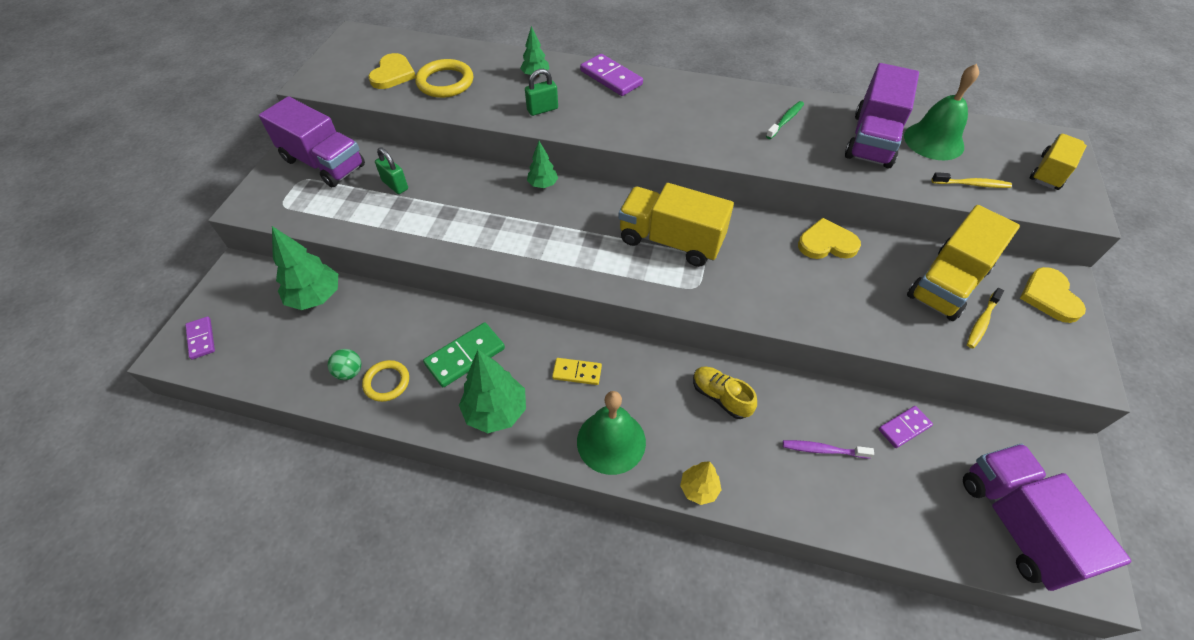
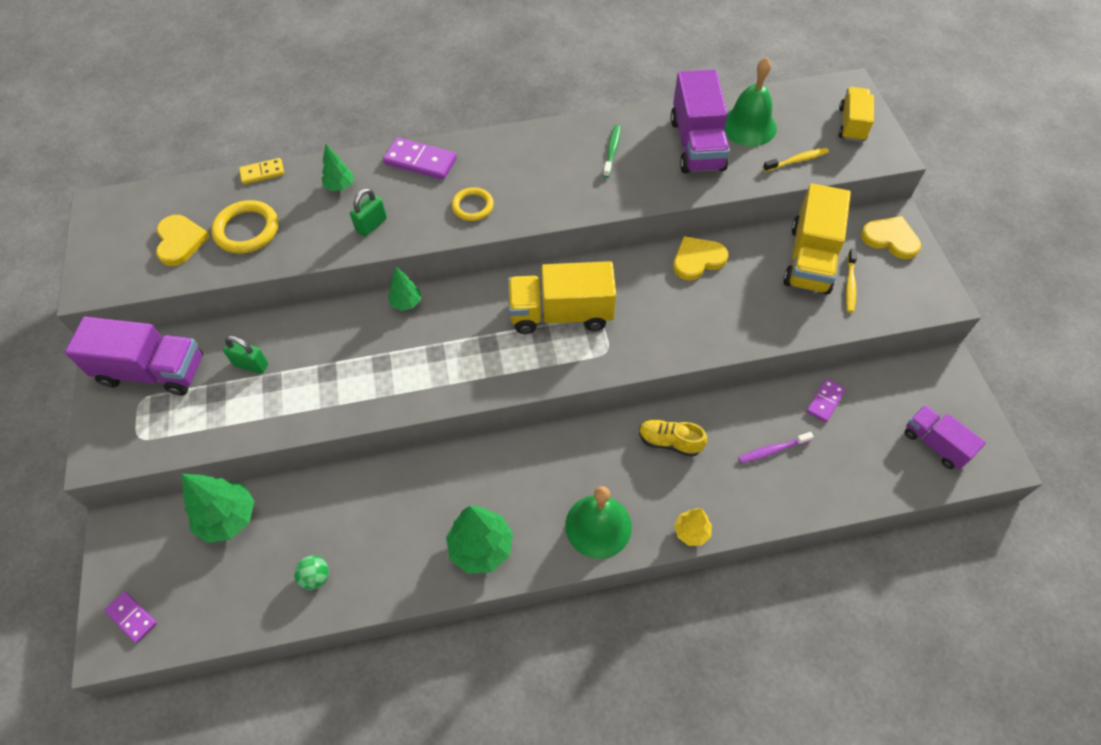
camera: 25 degrees left, 5 degrees up
(387, 382) = (360, 569): yellow ring -> yellow ring (473, 206)
(465, 356) = (420, 509): green domino -> none
(577, 372) = (534, 477): yellow domino -> yellow domino (262, 173)
(1016, 524) = (935, 444): purple truck -> purple truck, size x0.61
(1049, 297) = (890, 239): yellow heart -> yellow heart turned 150 degrees clockwise

